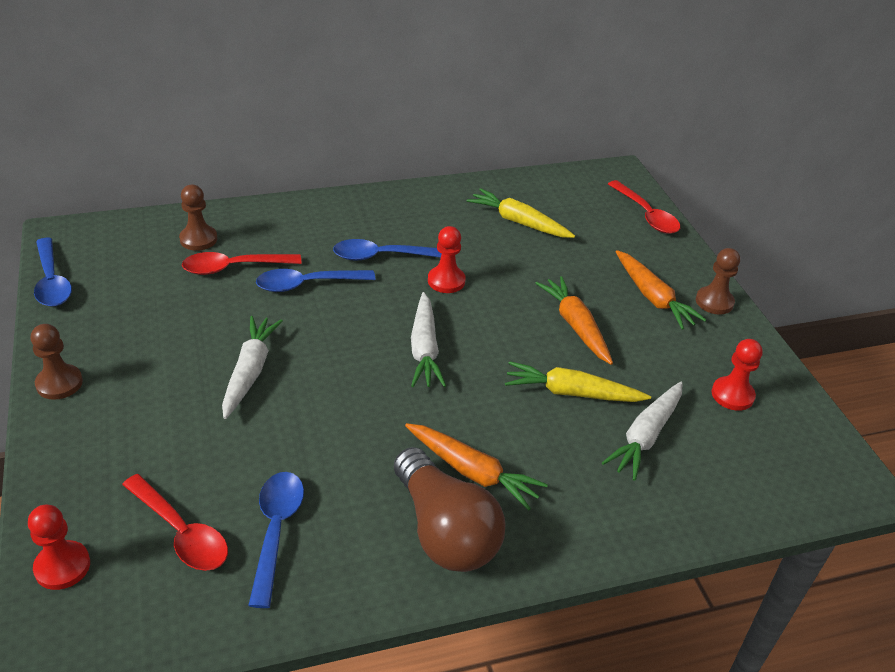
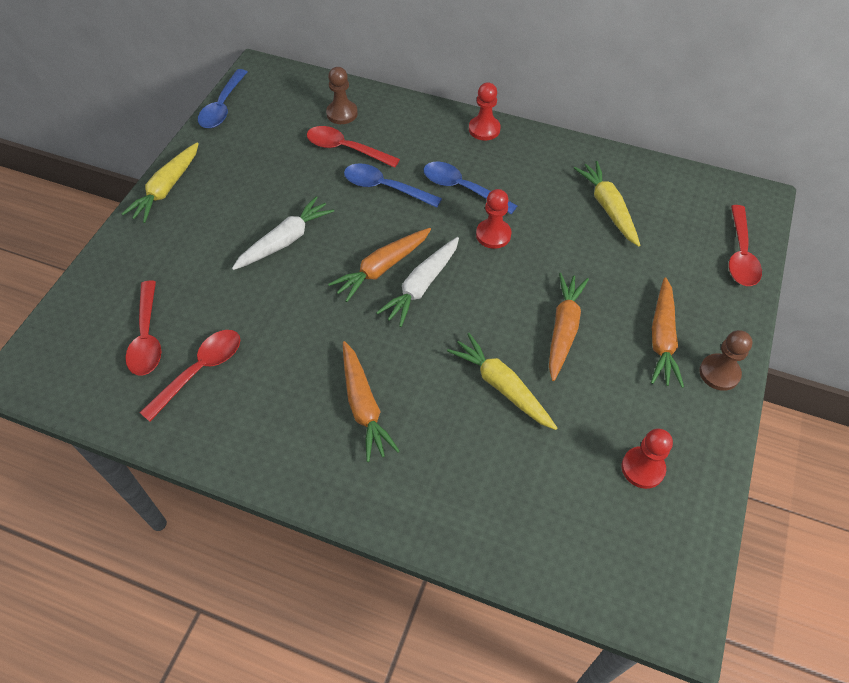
camera: 40 degrees right, 15 degrees up
(59, 383) = (166, 189): brown pawn -> yellow carrot
(62, 566) = (69, 320): red pawn -> red pawn (484, 129)
(276, 531) = (200, 371): blue spoon -> red spoon
(373, 351) = (382, 268): none -> orange carrot
(445, 531) = (303, 439): brown light bulb -> none
(645, 436) = (526, 458): white carrot -> none

